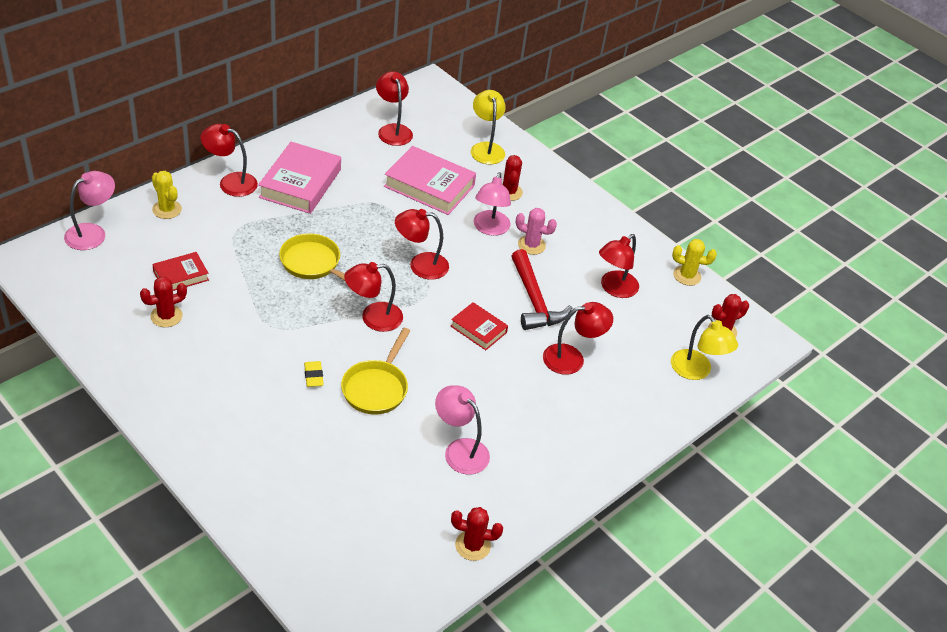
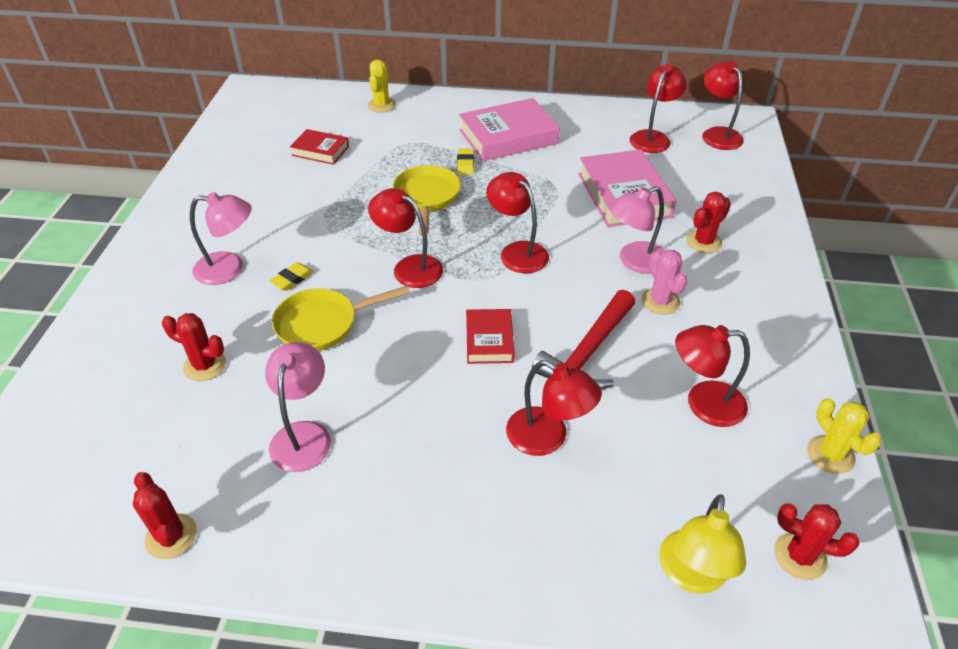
camera: 55 degrees right, 0 degrees up
(92, 233) = (312, 95): pink lamp -> pink lamp (229, 269)
(166, 316) = (267, 171): red cactus -> red cactus (205, 365)
(231, 182) = (455, 110): red lamp -> red lamp (717, 134)
(302, 223) = (465, 164): none -> yellow eraser
(486, 148) = (732, 194): yellow lamp -> none

